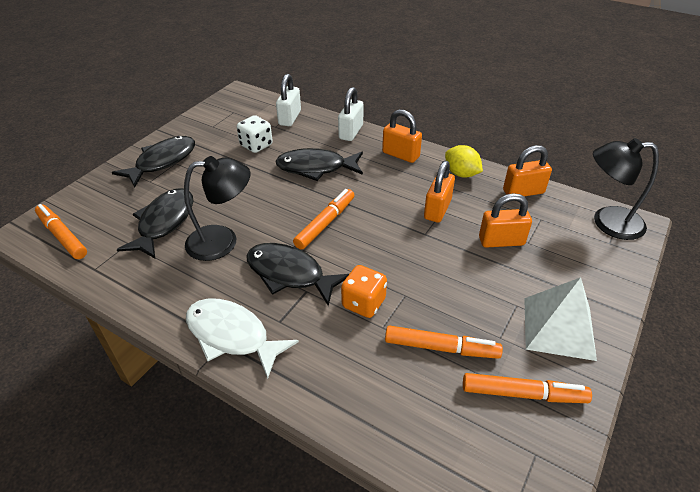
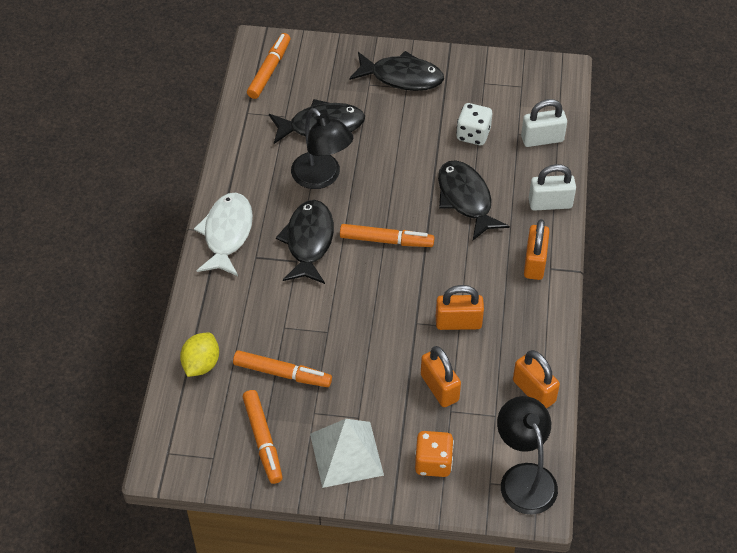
camera: 65 degrees right, 10 degrees up
(363, 303) = (303, 305): orange dice -> orange dice (433, 462)
(440, 348) = (282, 373): orange marker -> orange marker turned 60 degrees counterclockwise
(461, 174) = (533, 327): yellow lemon -> yellow lemon (201, 364)

